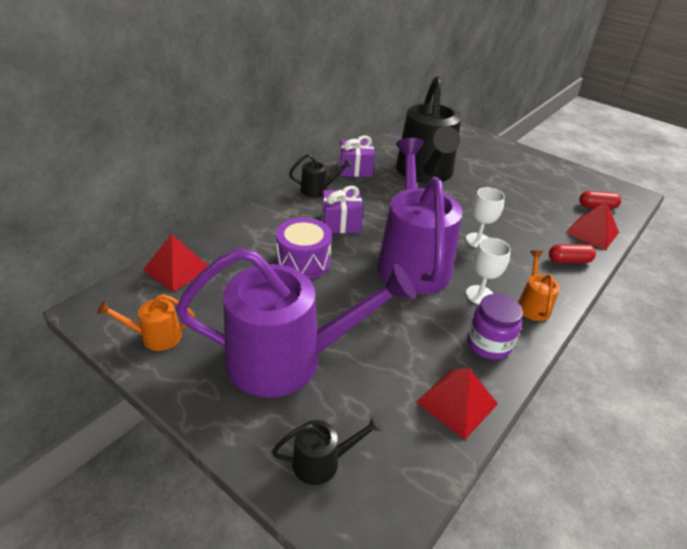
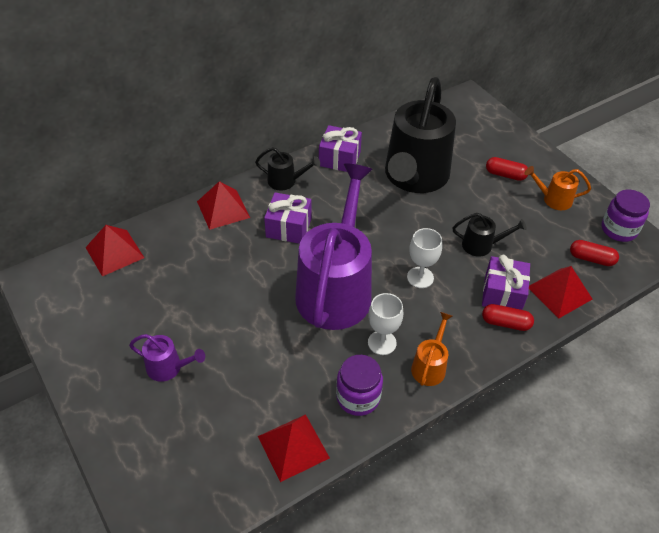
camera: 20 degrees right, 10 degrees up
(156, 337) = (72, 319): orange watering can -> orange watering can (553, 199)
(271, 218) = (223, 209): none -> red pyramid
(287, 359) = (168, 367): purple watering can -> purple watering can, size x0.42
(303, 261) = (230, 267): purple drum -> none
(322, 461) = (154, 467): black watering can -> black watering can (481, 245)
(494, 163) = (505, 175): none -> red capsule
(551, 241) = (502, 294): none -> purple gift
(601, 185) = (619, 229): none -> purple jar

